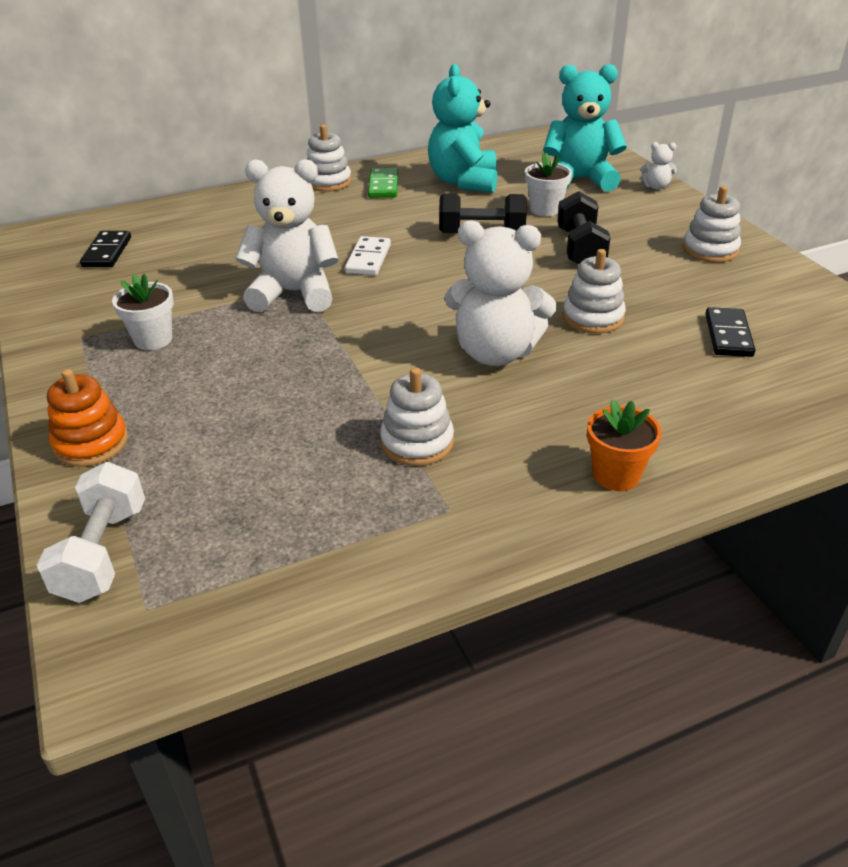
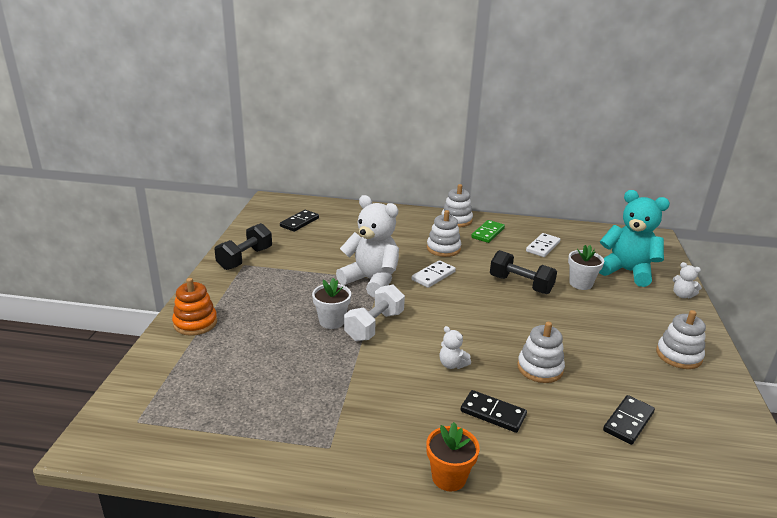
camera: 30 degrees right, 10 degrees down
(103, 553) = (147, 382): white dumbbell -> white dumbbell (374, 326)
(153, 339) = (275, 279): white flower pot -> white flower pot (332, 321)
(417, 442) = (351, 398): white stacking toy -> white stacking toy (443, 248)
(463, 181) = (542, 247): turquoise teddy bear -> white domino
(495, 352) = (452, 364): white teddy bear -> white teddy bear, size x0.43
(580, 249) = (578, 319): black dumbbell -> black dumbbell (245, 258)
(593, 386) = (493, 413): none -> black domino

